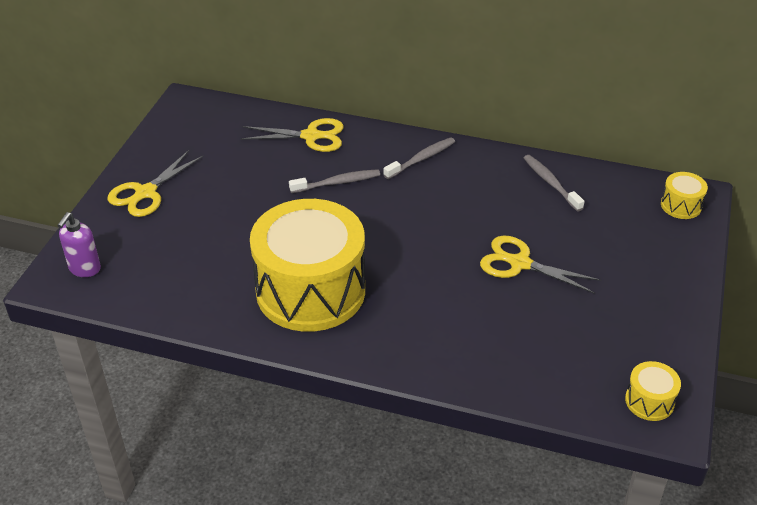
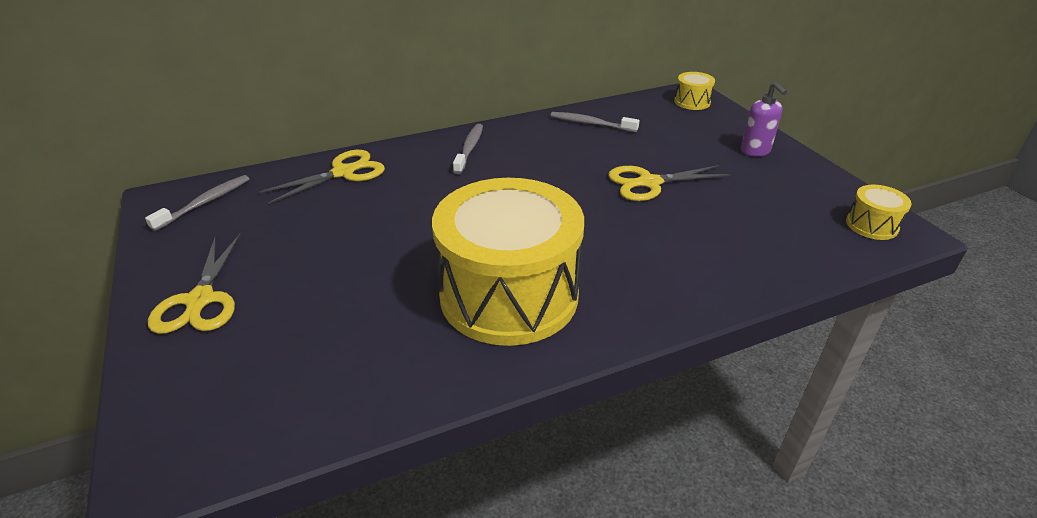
camera: 40 degrees left, 5 degrees down
(84, 269) = (195, 427): purple soap dispenser -> purple soap dispenser (755, 151)
(337, 183) = (416, 196): grey toothbrush -> grey toothbrush (205, 203)

